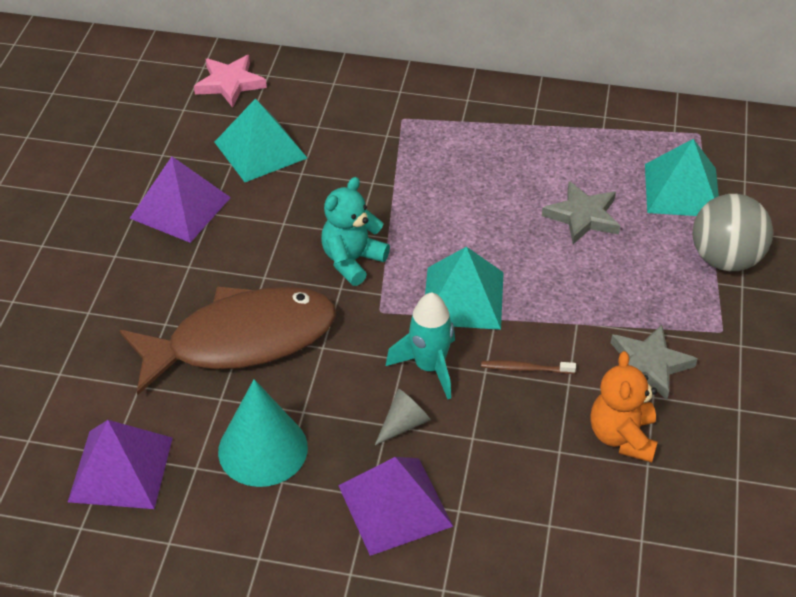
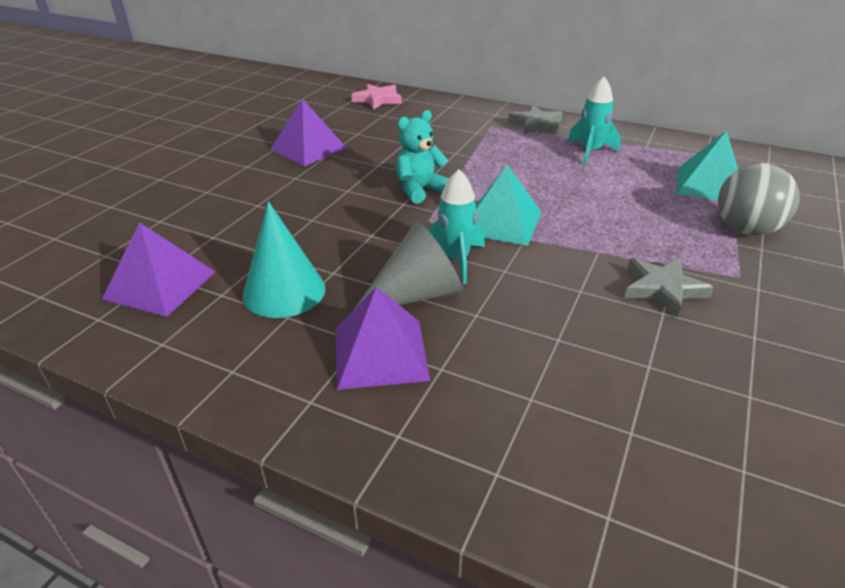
camera: 15 degrees right, 10 degrees down
(241, 340) = (308, 222): brown fish -> none
(260, 150) = (381, 129): turquoise pyramid -> none
(404, 424) = (416, 294): grey cone -> grey cone, size x1.95
(525, 368) = (542, 274): brown toothbrush -> none
(538, 151) = (590, 152): none -> turquoise rocket
(583, 216) = (619, 189): grey star -> grey star (536, 124)
(622, 437) = (625, 338): orange teddy bear -> none

